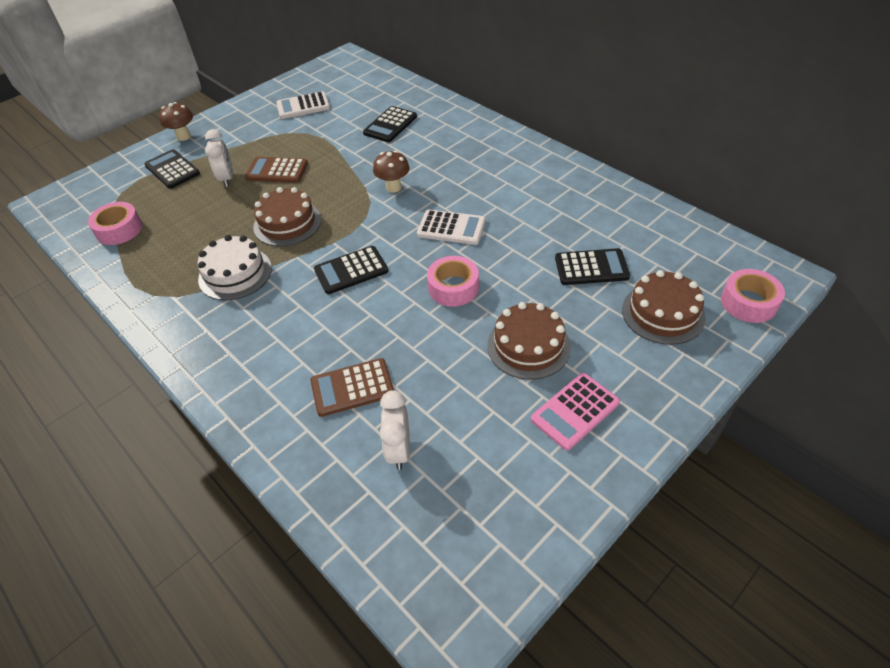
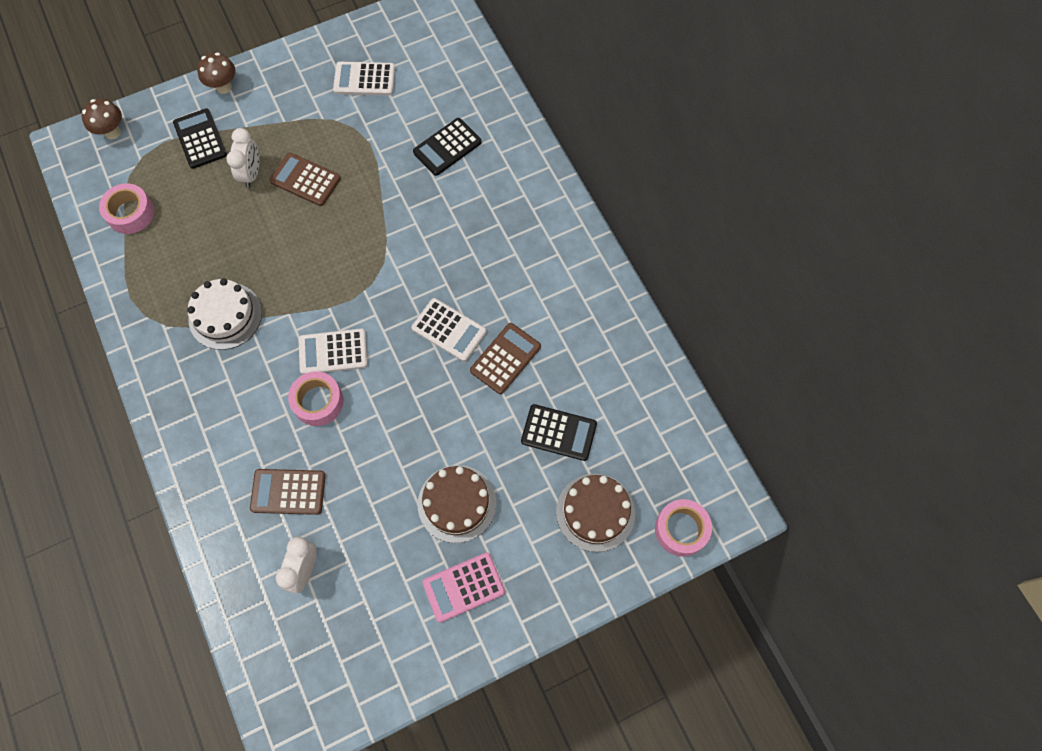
camera: 15 degrees right, 20 degrees up
(287, 223) = (293, 264): brown cake -> none
(351, 270) = (333, 352): black calculator -> white calculator
(393, 187) = (414, 250): brown mushroom -> brown mushroom (112, 132)
(453, 287) = (419, 409): pink tape -> pink tape (318, 402)
(512, 232) = (505, 358): none -> brown calculator

